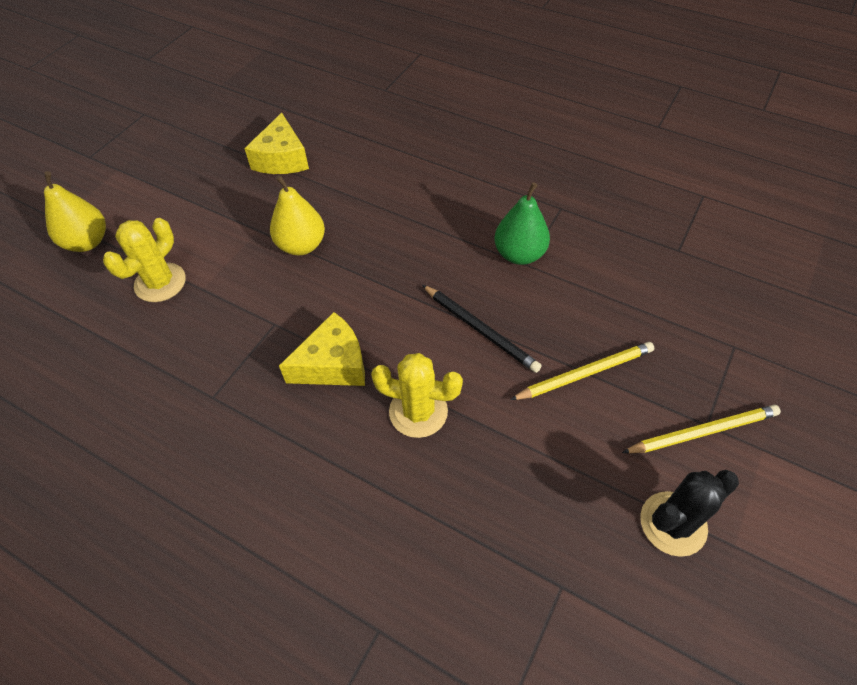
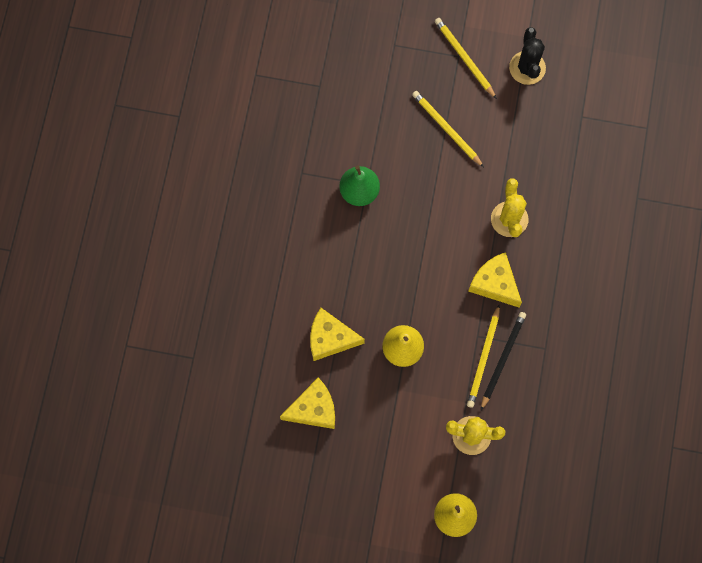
camera: 110 degrees left, 20 degrees up
(243, 322) = (483, 358): none -> yellow pencil
(349, 188) = (330, 338): none -> yellow cheese
(480, 330) = (435, 200): black pencil -> black pencil (502, 359)
(673, 523) = (527, 68): black cactus -> black cactus turned 45 degrees clockwise

